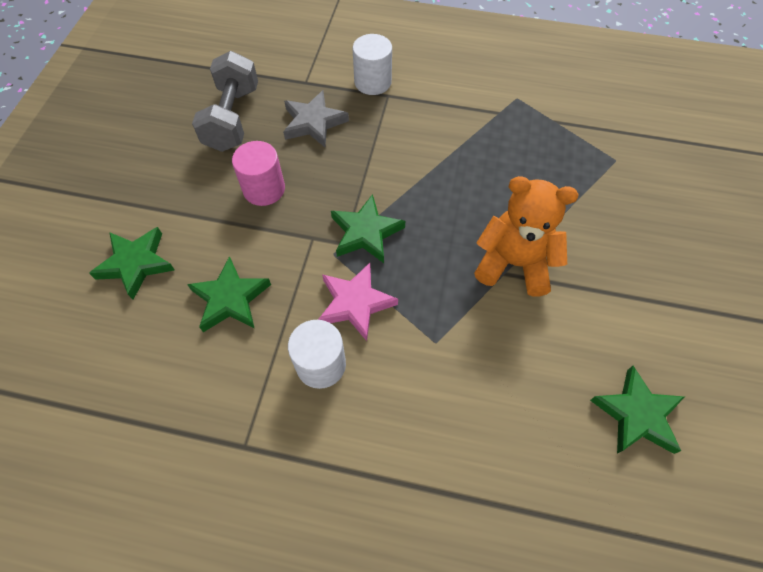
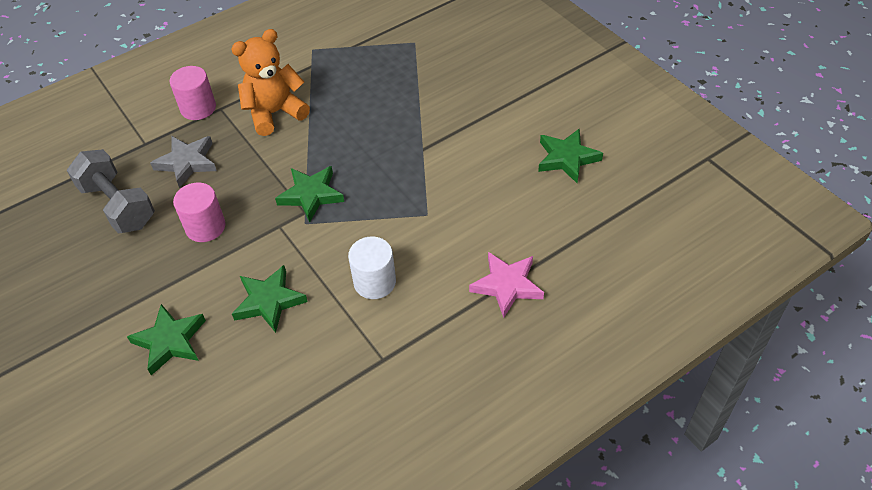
camera: 45 degrees left, 10 degrees down
(355, 303) = (354, 235): pink star -> pink star (507, 285)
(373, 82) = (198, 108): white cylinder -> pink cylinder
(514, 263) = (422, 140): orange teddy bear -> orange teddy bear (275, 113)

